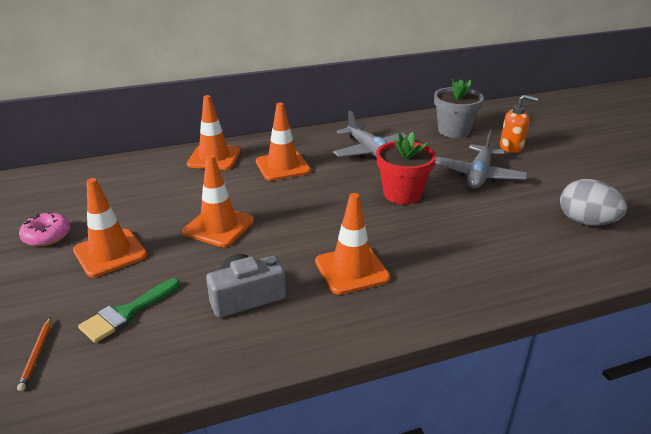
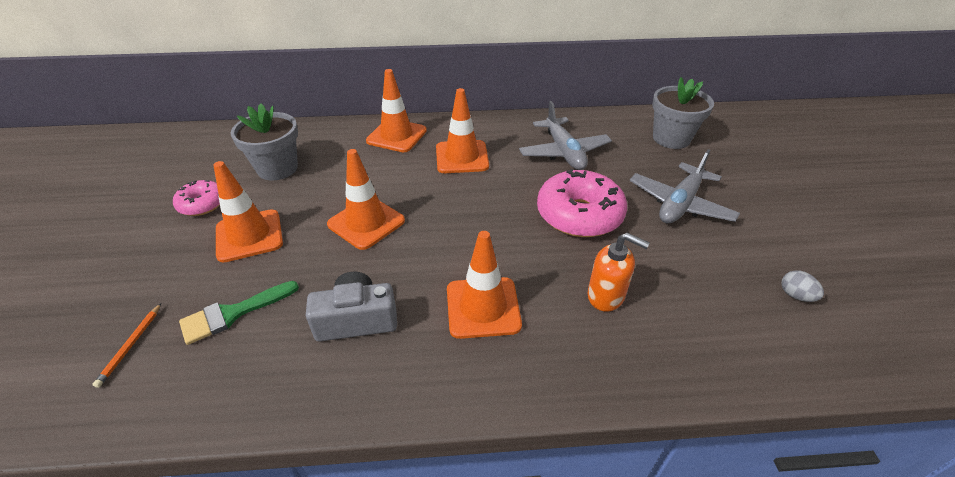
camera: 15 degrees right, 10 degrees up
(109, 197) = (277, 168): none -> grey flower pot
(402, 194) = (579, 215): red flower pot -> pink donut
(511, 147) = (734, 170): orange soap dispenser -> orange soap dispenser (606, 296)
(586, 222) = (795, 295): grey egg -> grey egg, size x0.49

